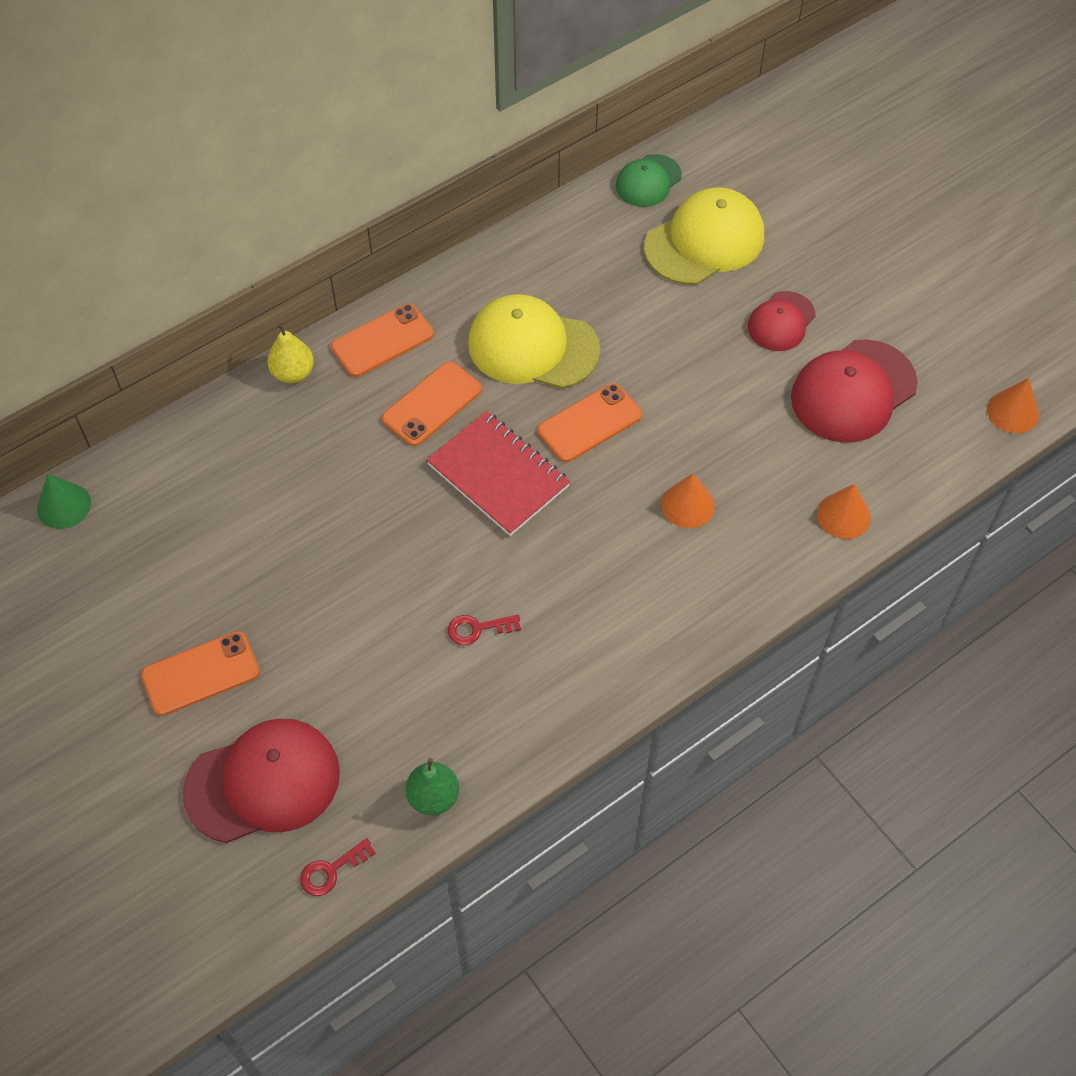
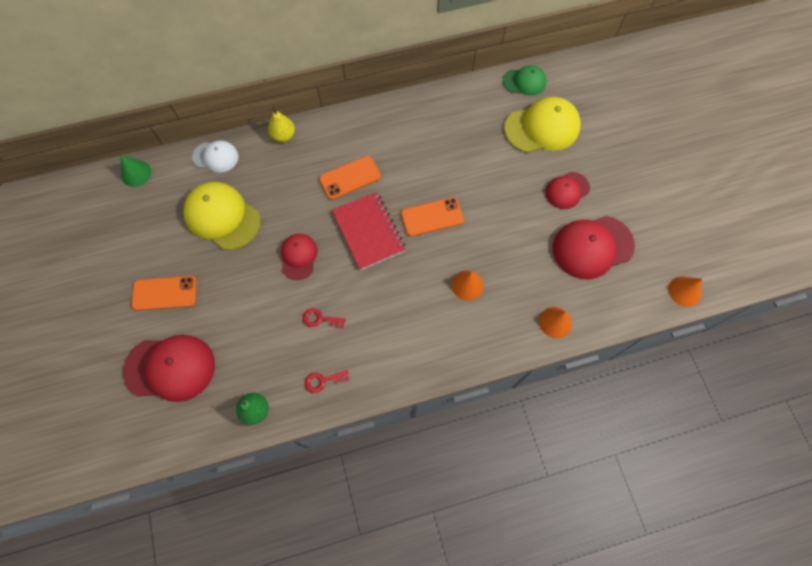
camera: 20 degrees right, 10 degrees up
(191, 439) = (216, 157): none -> white cap
(331, 870) = (184, 433): red key -> red key (323, 381)
(382, 341) = (338, 132): orange phone -> none
(401, 548) = (299, 257): none -> red cap
(532, 346) = (419, 161): yellow cap -> yellow cap (222, 217)
(648, 181) = (524, 82): green cap -> green cap turned 150 degrees counterclockwise

